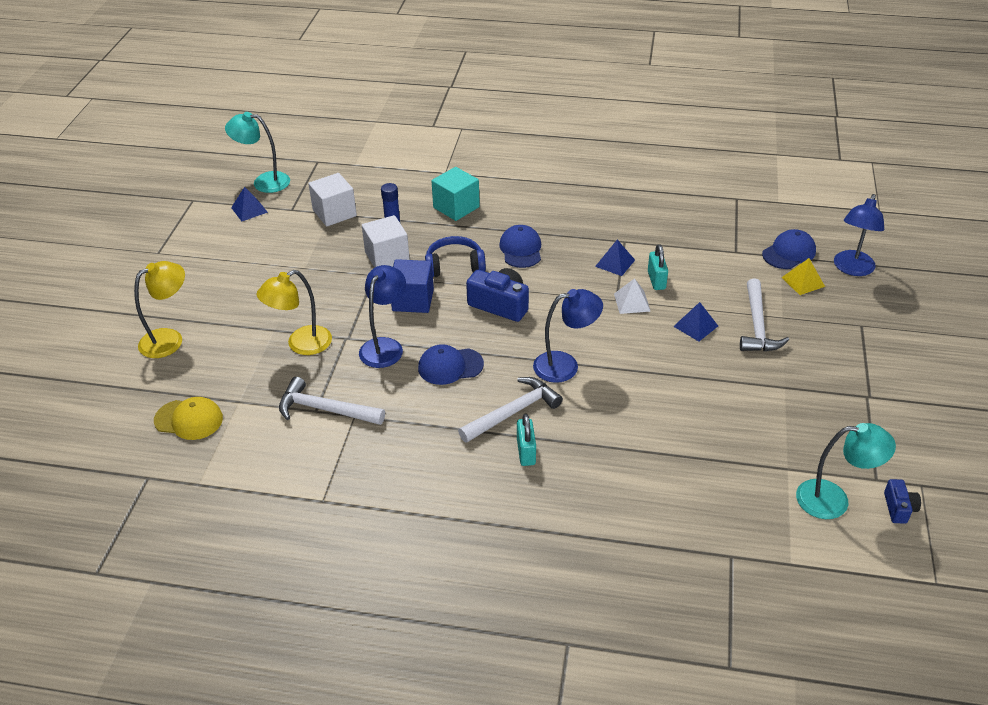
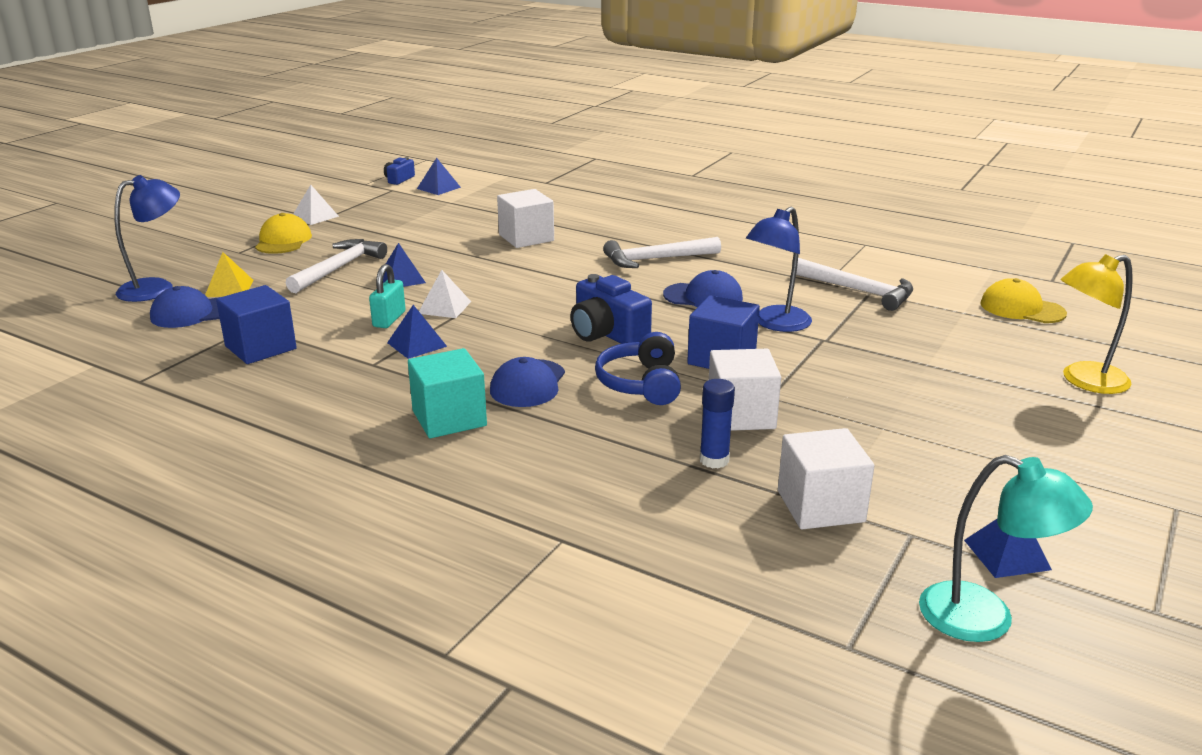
camera: 160 degrees left, 15 degrees down
(301, 344) = (887, 344): yellow lamp -> none
(454, 266) = (641, 384): blue headphones -> blue headphones turned 75 degrees clockwise
(456, 207) = (584, 465): turquoise cube -> turquoise cube (449, 418)
(526, 452) = (661, 239): turquoise padlock -> none
(565, 365) = (575, 277): blue lamp -> none
(651, 416) = (526, 238): none -> white cube
(705, 236) = (260, 347): none -> blue cube
(833, 500) = (438, 188): turquoise lamp -> blue pyramid
(850, 350) = (283, 241): none -> yellow cap
(878, 398) = (315, 216): none -> white pyramid

